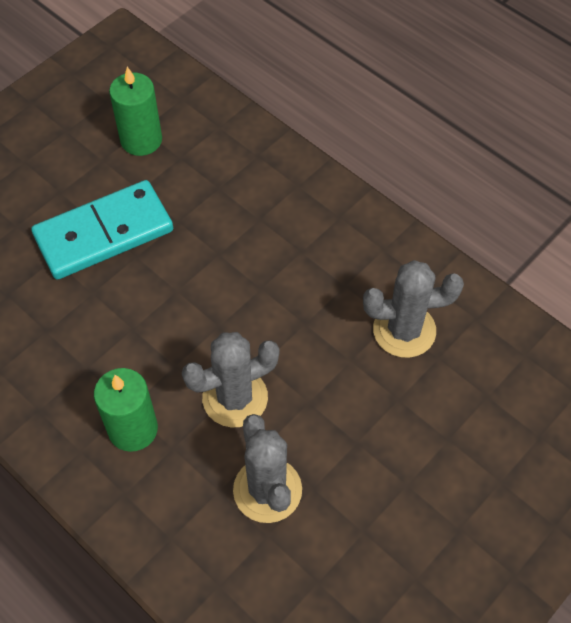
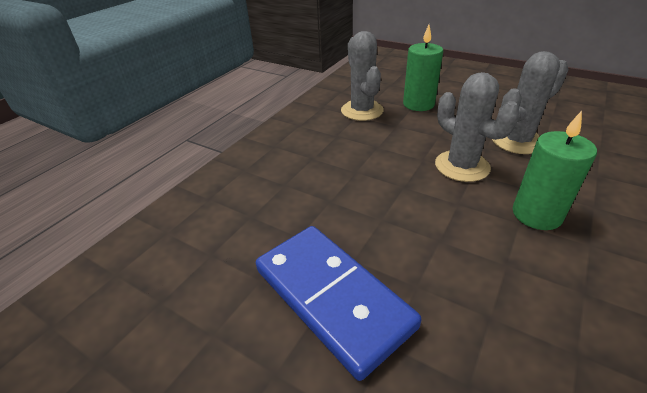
camera: 100 degrees left, 20 degrees down
(104, 233) = (332, 297): turquoise domino -> blue domino
(141, 140) = (180, 298): green candle -> green candle (418, 104)

